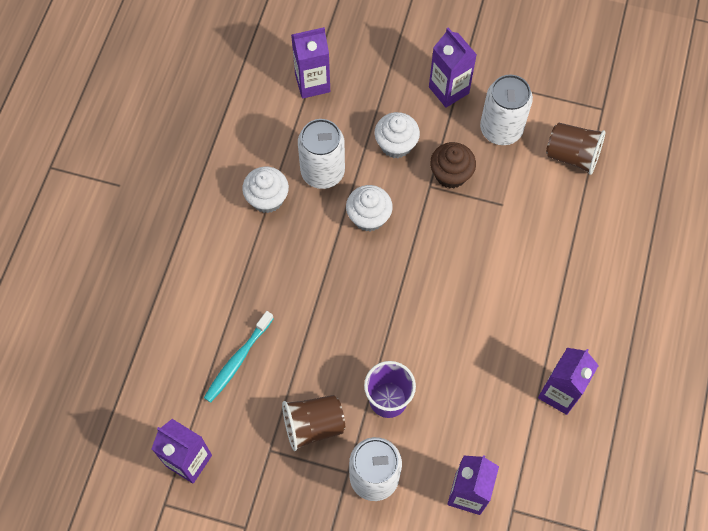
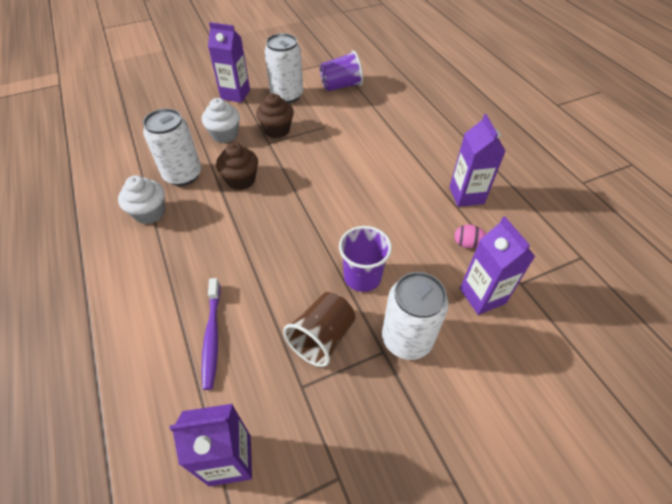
camera: 40 degrees left, 15 degrees down
(238, 360) = (212, 336): turquoise toothbrush -> purple toothbrush
(312, 83) = (134, 134): purple carton -> none
(368, 217) = (241, 180): white cupcake -> brown cupcake
(506, 440) = (467, 243): none -> pink egg
(572, 155) = (341, 86): brown cup -> purple cup

